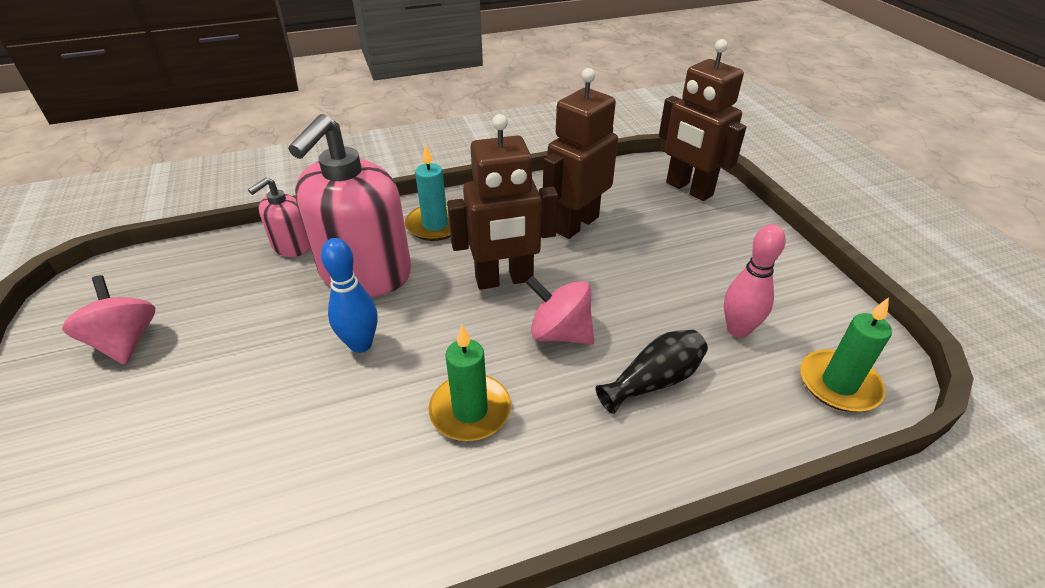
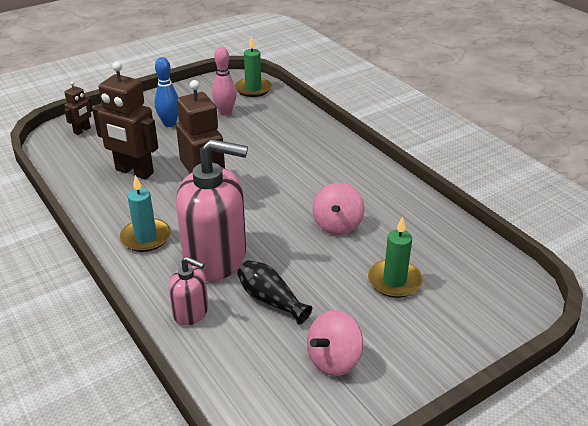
camera: 105 degrees left, 5 degrees down
(361, 344) = (287, 237): blue bowling pin -> blue bowling pin (169, 124)
(470, 410) = (317, 185): green candle -> green candle (394, 281)
(560, 333) = (248, 165): pink spinning top -> pink spinning top (337, 225)
(654, 381) = (272, 134): black vase -> black vase (270, 300)
(688, 189) = (82, 130): brown robot -> brown robot, size x0.50

